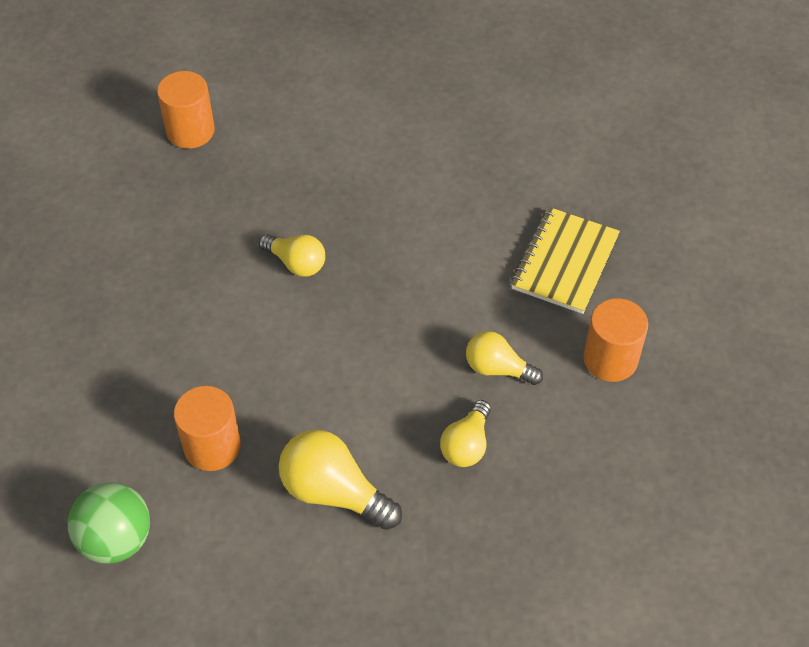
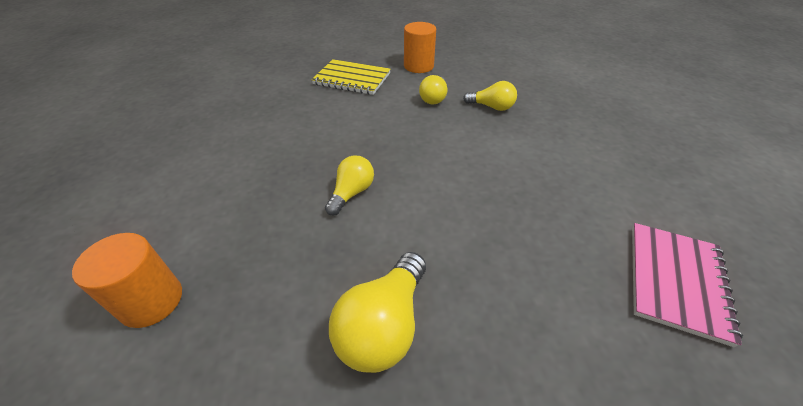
camera: 95 degrees left, 10 degrees down
(116, 539) = (675, 281): green ball -> pink notebook
(212, 446) = (549, 225): orange cylinder -> none
(334, 492) = (553, 156): yellow light bulb -> yellow light bulb (384, 325)

